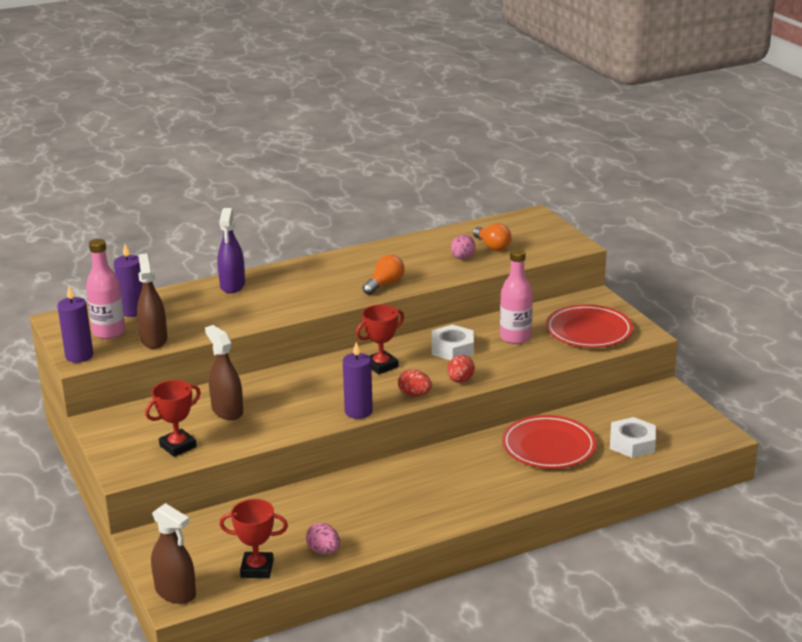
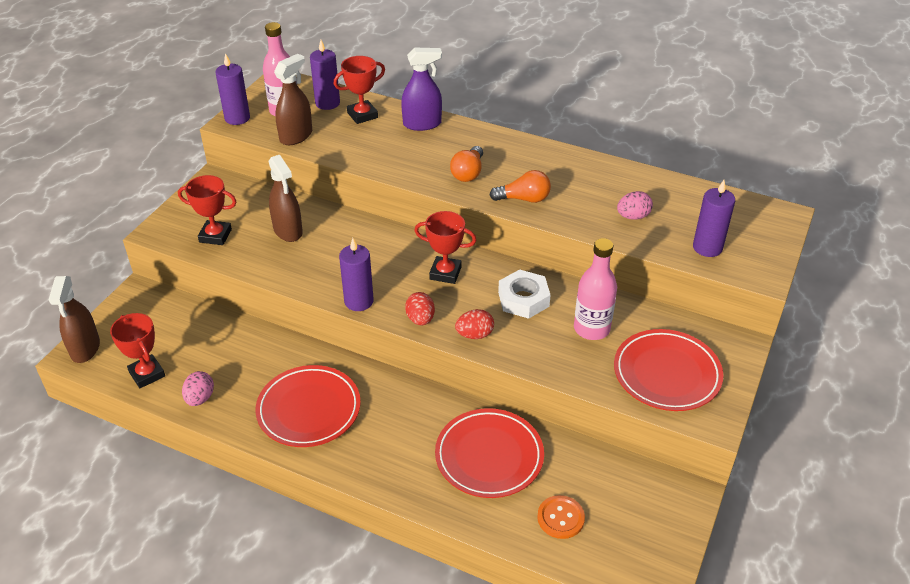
camera: 50 degrees right, 15 degrees up
(177, 303) = (362, 115): none -> red trophy
(227, 411) = (288, 231): brown spray bottle -> brown spray bottle turned 135 degrees clockwise
(232, 285) = (422, 124): purple spray bottle -> purple spray bottle turned 150 degrees counterclockwise
(406, 503) = (309, 409): none -> red plate
(492, 246) = (681, 222): orange light bulb -> orange light bulb (468, 173)
(528, 249) = (707, 247): none -> purple candle
(632, 443) = (560, 518): white nut -> orange button

